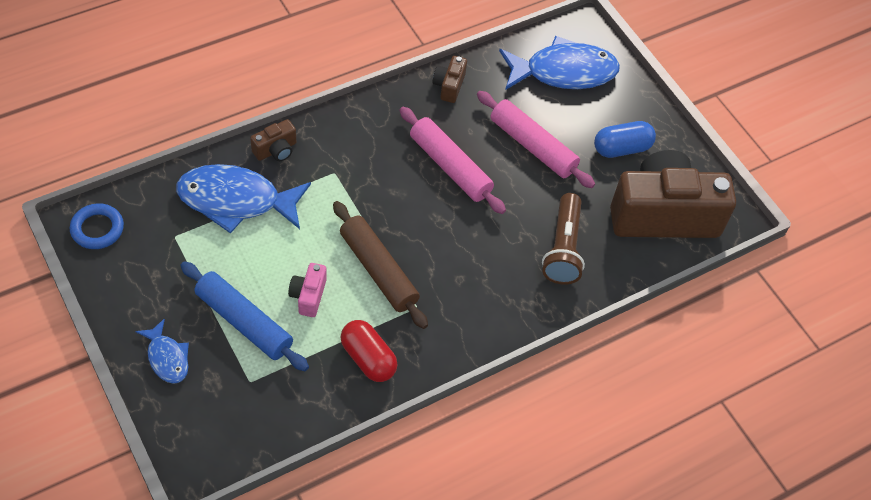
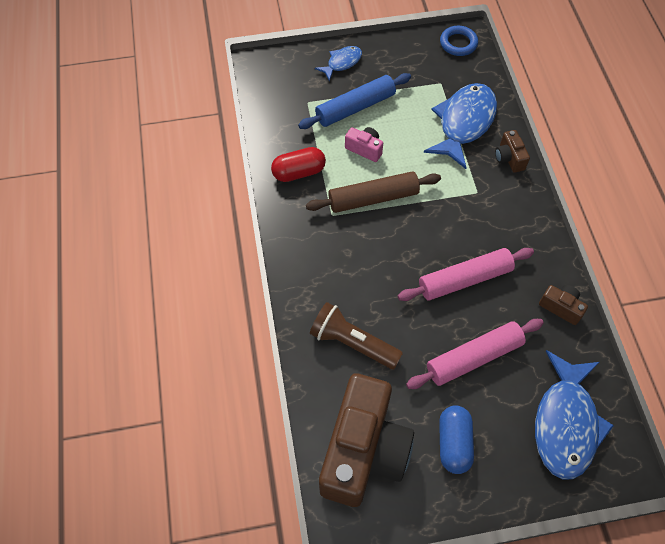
camera: 115 degrees right, 5 degrees up
(167, 358) = (342, 63): blue fish -> blue fish turned 150 degrees clockwise

